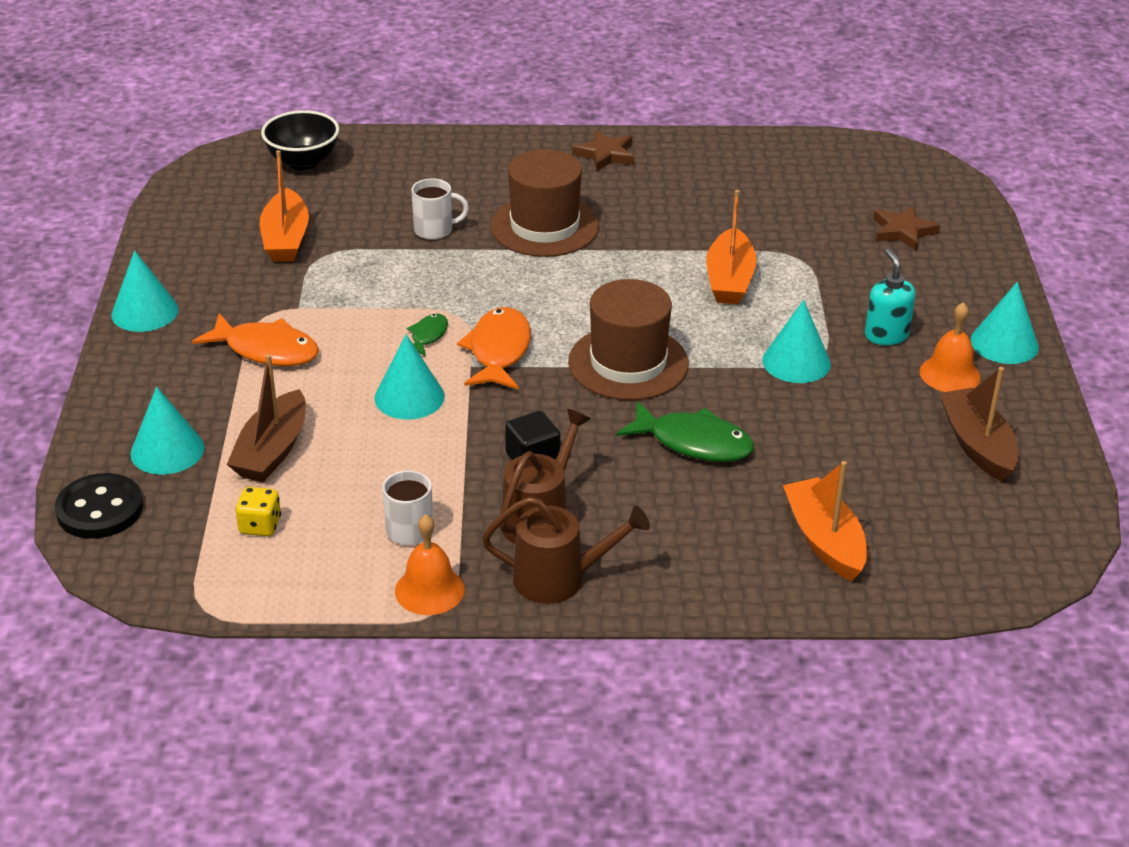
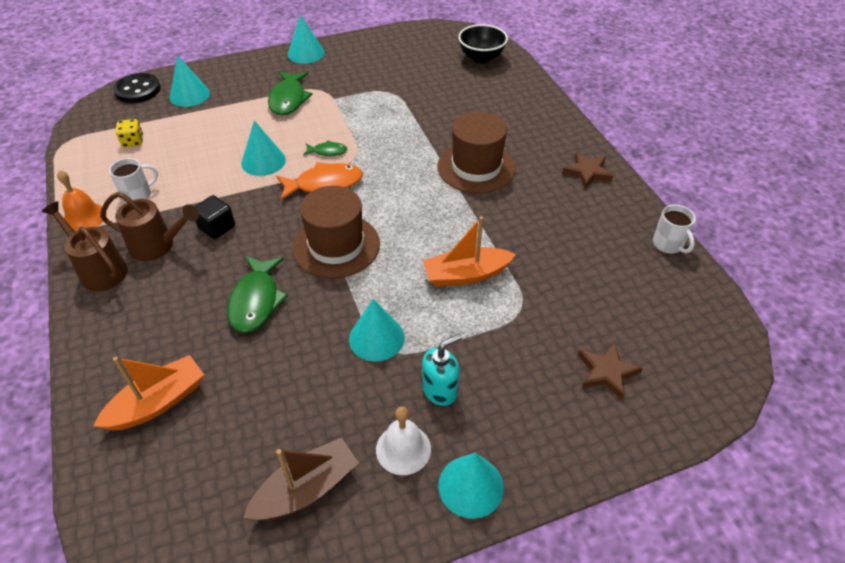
camera: 70 degrees right, 10 degrees up
(266, 350) = (288, 99): orange fish -> green fish
(272, 451) = (198, 127): brown boat -> none
(285, 239) = (398, 75): orange boat -> none
(435, 230) = (442, 124): white mug -> white mug (668, 244)
(560, 579) = (99, 269): brown watering can -> brown watering can turned 150 degrees clockwise
(950, 374) = (403, 449): orange bell -> white bell

